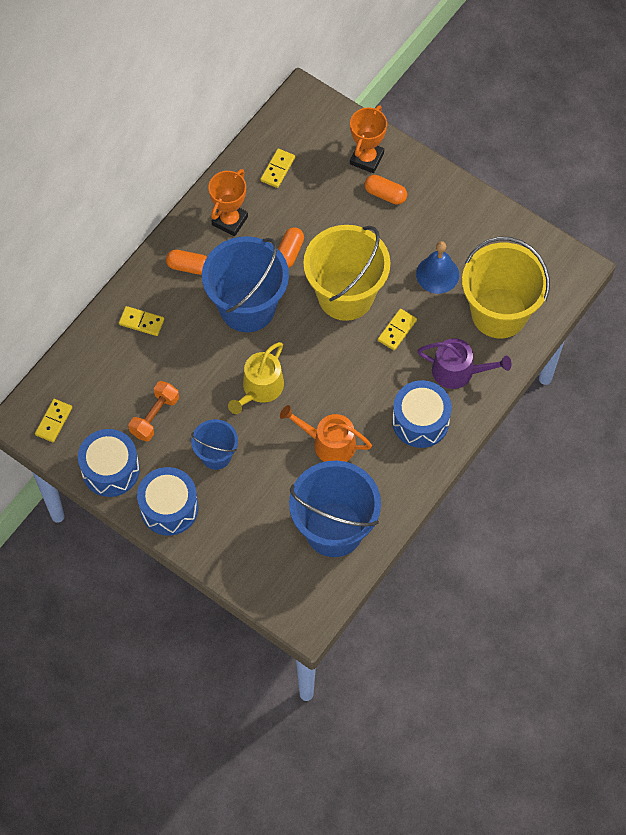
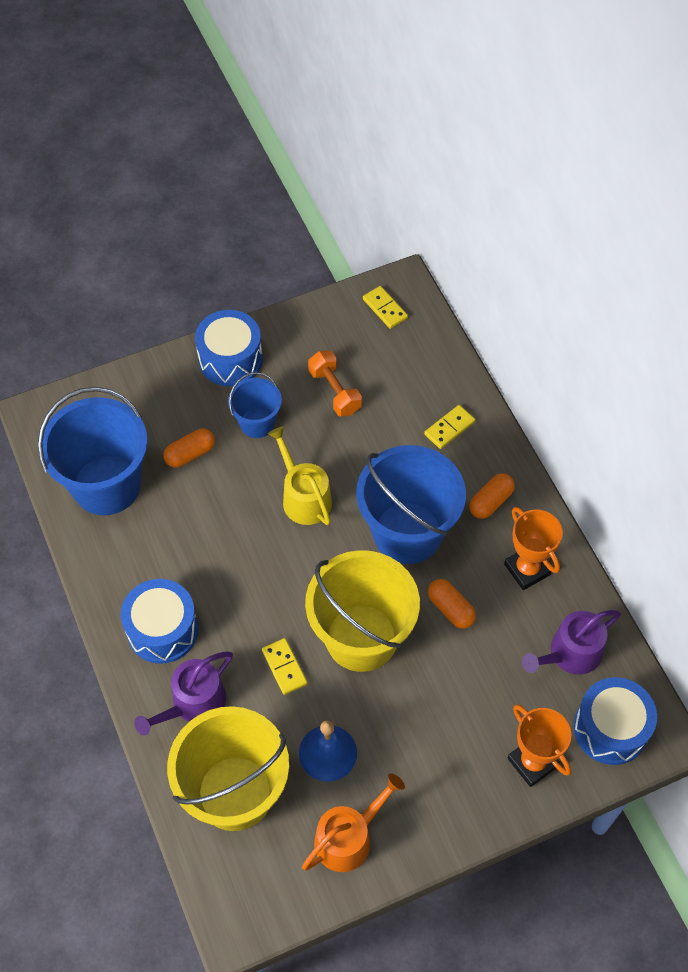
camera: 120 degrees right, 5 degrees down
(110, 470) = (303, 331): blue drum -> blue drum (610, 728)
(277, 169) = (570, 654): yellow domino -> purple watering can
(329, 443) = (199, 528): orange watering can -> orange watering can (348, 838)
(385, 194) = (470, 755): orange capsule -> orange capsule (190, 454)

